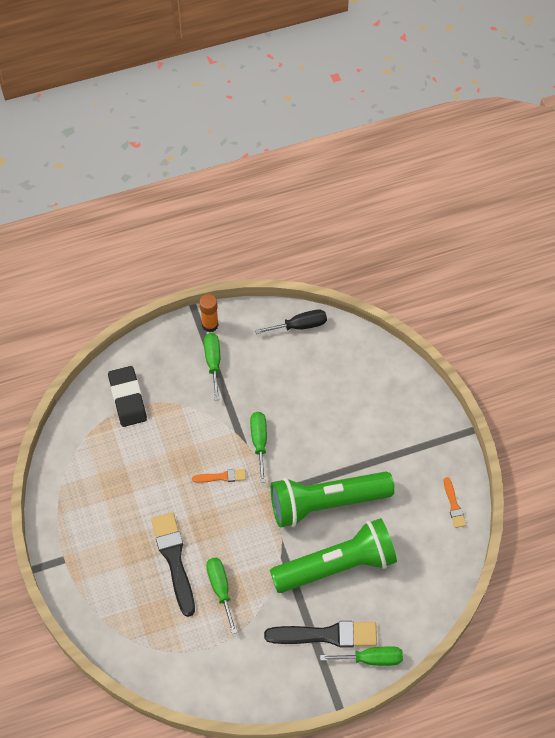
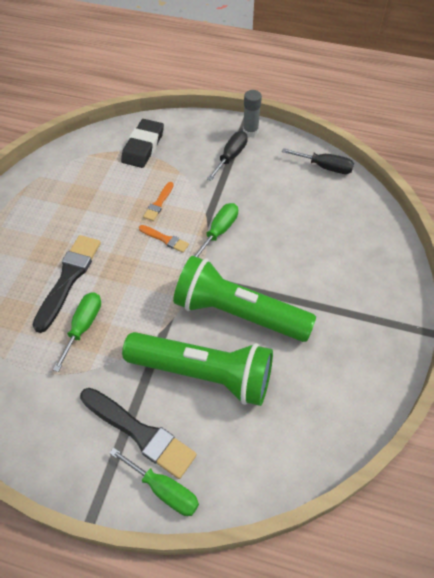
camera: 35 degrees right, 5 degrees down
(210, 325) = (250, 131): orange glue stick -> grey glue stick
(213, 362) = (231, 156): green screwdriver -> black screwdriver
(454, 505) = (365, 391): orange brush -> orange brush (158, 203)

